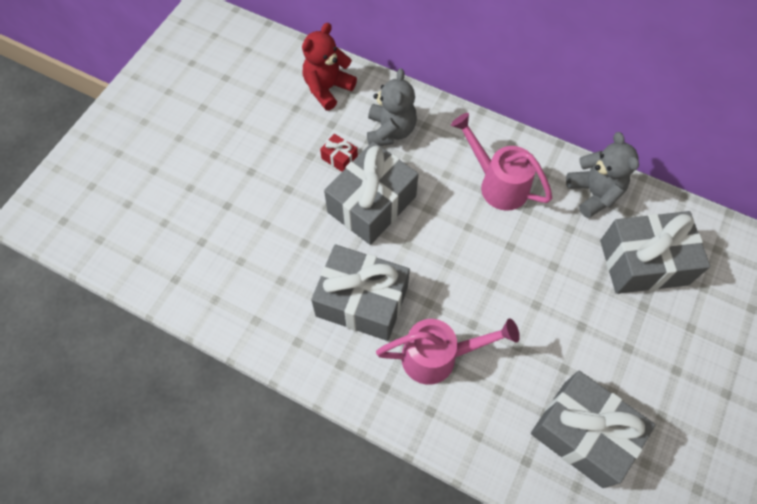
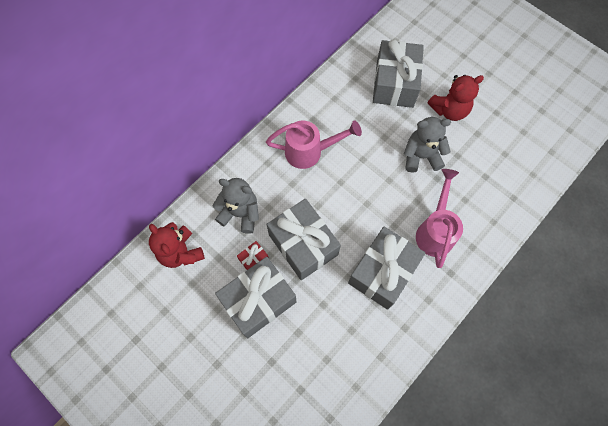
camera: 75 degrees left, 5 degrees up
(497, 183) = (310, 152): pink watering can -> pink watering can turned 150 degrees counterclockwise
(583, 433) = (501, 159): grey gift -> grey gift (258, 301)
(594, 193) = (336, 93): grey teddy bear -> grey teddy bear (421, 156)
(634, 344) = (449, 110): none -> red teddy bear

